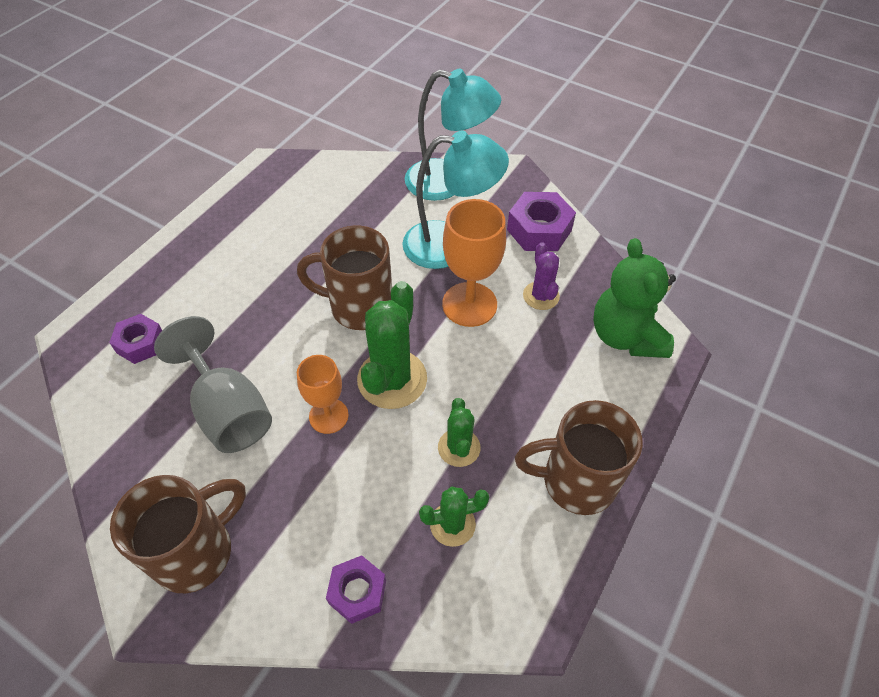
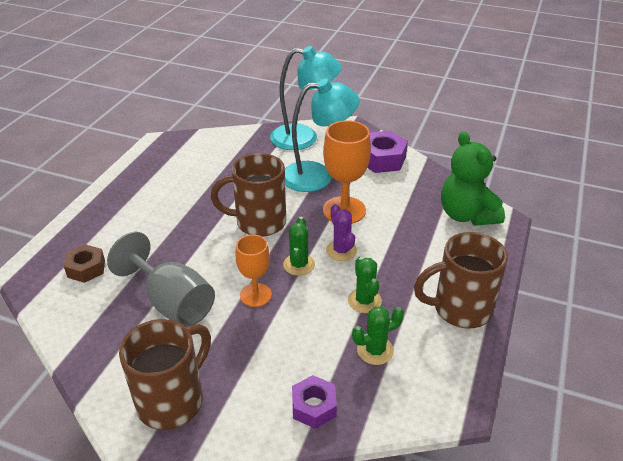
camera: 10 degrees left, 15 degrees down
(140, 343) = (86, 268): purple nut -> brown nut
(392, 379) = (299, 265): green cactus -> green cactus, size x0.57
(541, 296) = (396, 199): purple cactus -> purple cactus (341, 251)

